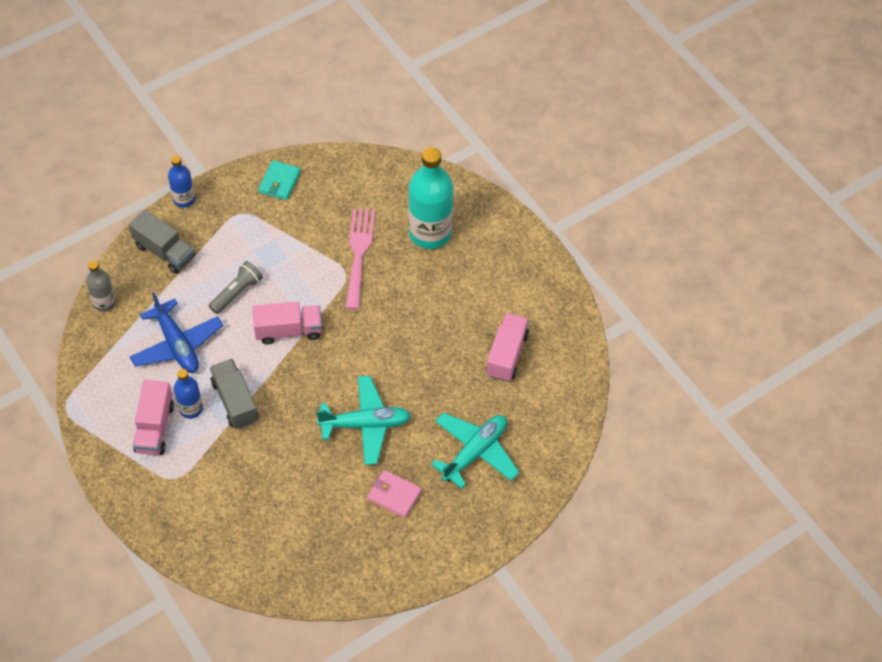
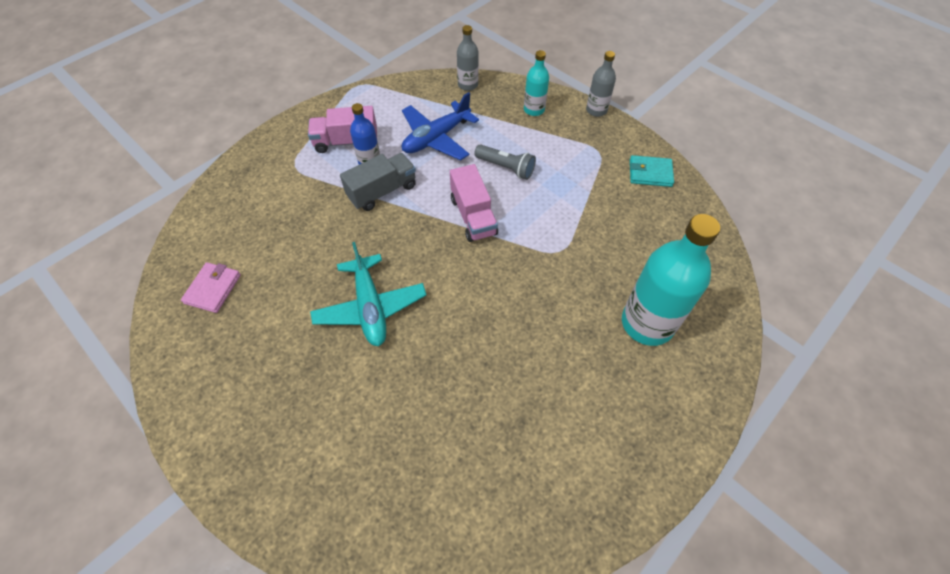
camera: 80 degrees right, 0 degrees up
(164, 251) = (534, 109): grey truck -> turquoise bottle
(184, 199) = (596, 110): blue bottle -> grey bottle
(359, 253) = (590, 257): pink fork -> none
(394, 495) = (281, 353): pink wallet -> pink wallet (213, 289)
(475, 452) = (345, 435): turquoise plane -> none
(506, 355) = (497, 449): pink truck -> none

